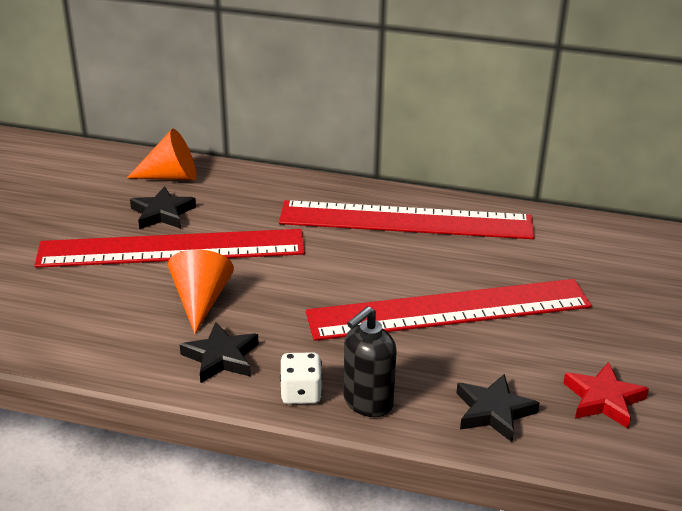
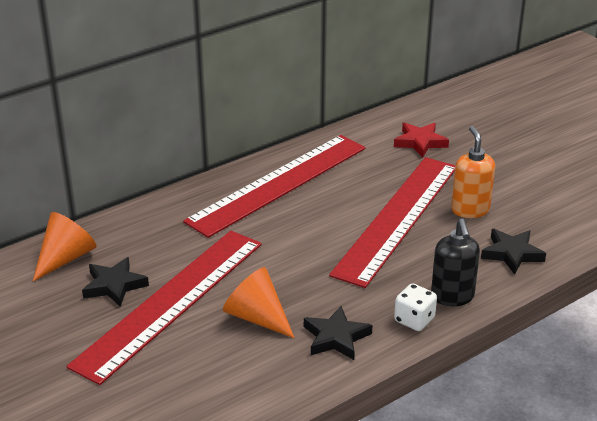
camera: 50 degrees left, 0 degrees up
(530, 349) = (470, 210): none -> orange soap dispenser
(603, 399) = (541, 210): red star -> red star (420, 142)

